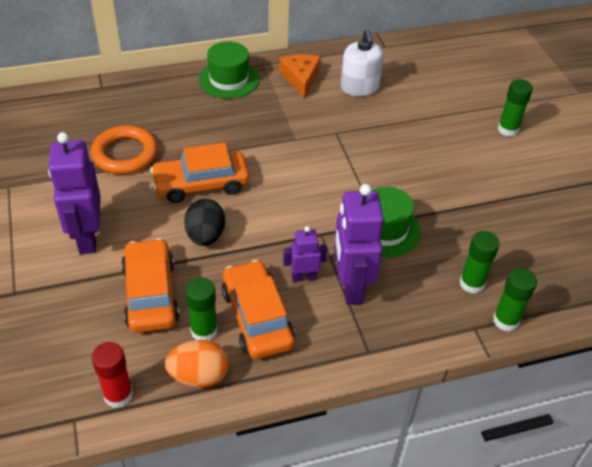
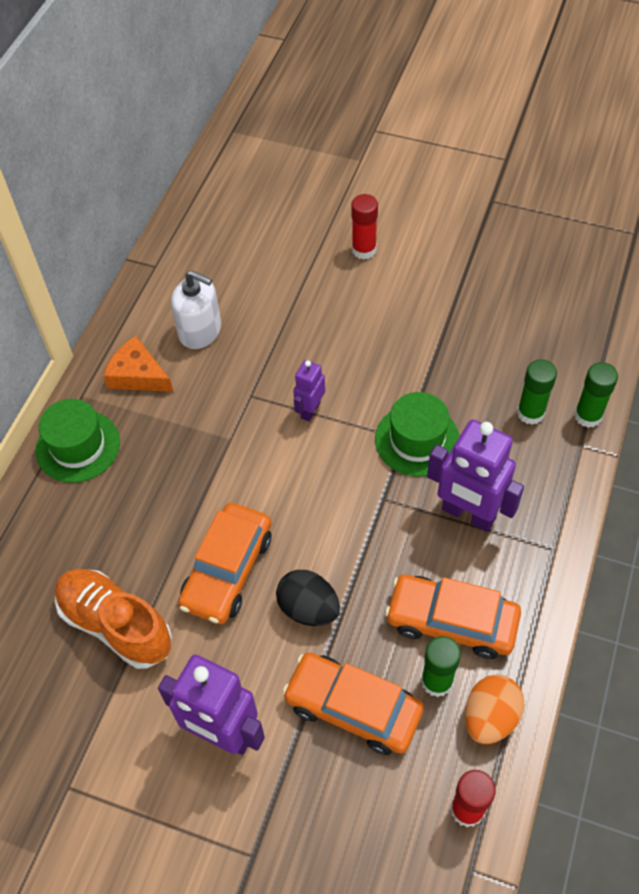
camera: 50 degrees left, 10 degrees up
(125, 154) = (116, 624): orange ring -> orange shoe
(303, 277) = (428, 548): purple robot -> purple robot (310, 410)
(508, 129) = (364, 250): green glue stick -> red glue stick

